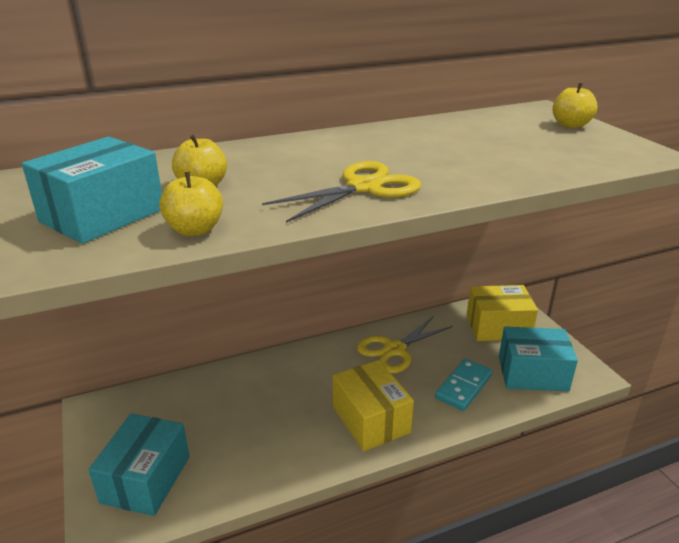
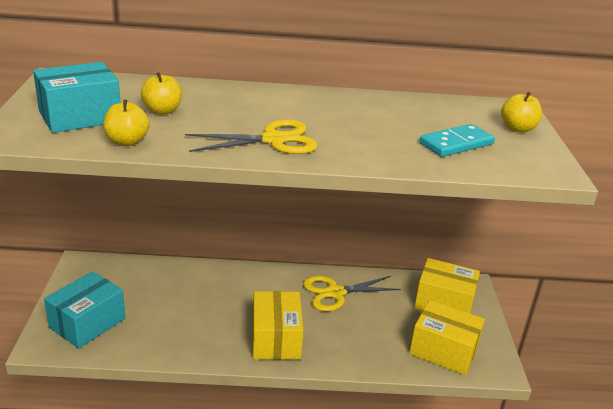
camera: 20 degrees right, 0 degrees up
(463, 386) = (372, 340): turquoise domino -> turquoise domino (456, 143)
(532, 373) = (443, 350): turquoise box -> yellow box

